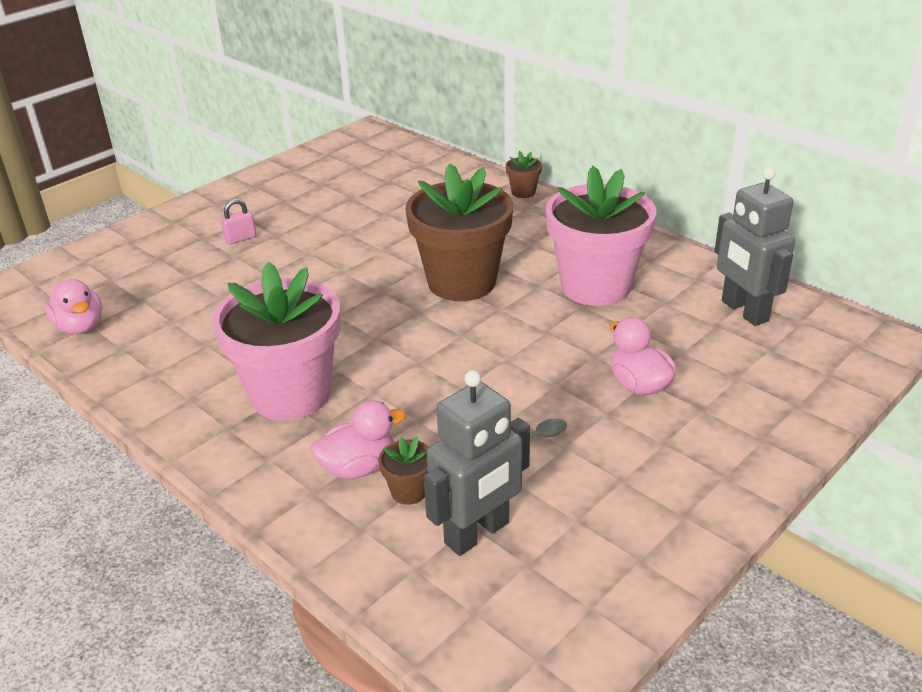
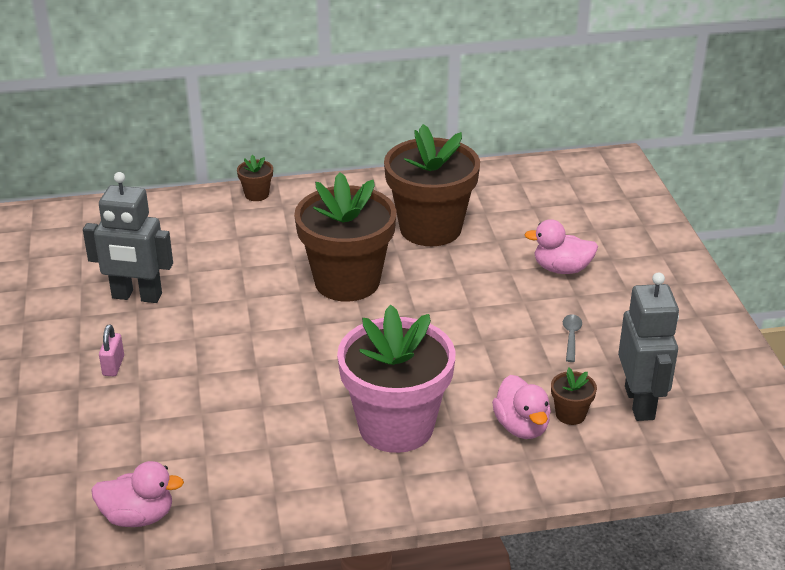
camera: 55 degrees left, 0 degrees up
(358, 467) = (521, 427): pink duck -> pink duck turned 150 degrees clockwise
(595, 286) = (430, 228): pink flower pot -> brown flower pot
(744, 311) = (531, 190): grey robot -> grey robot (136, 296)

